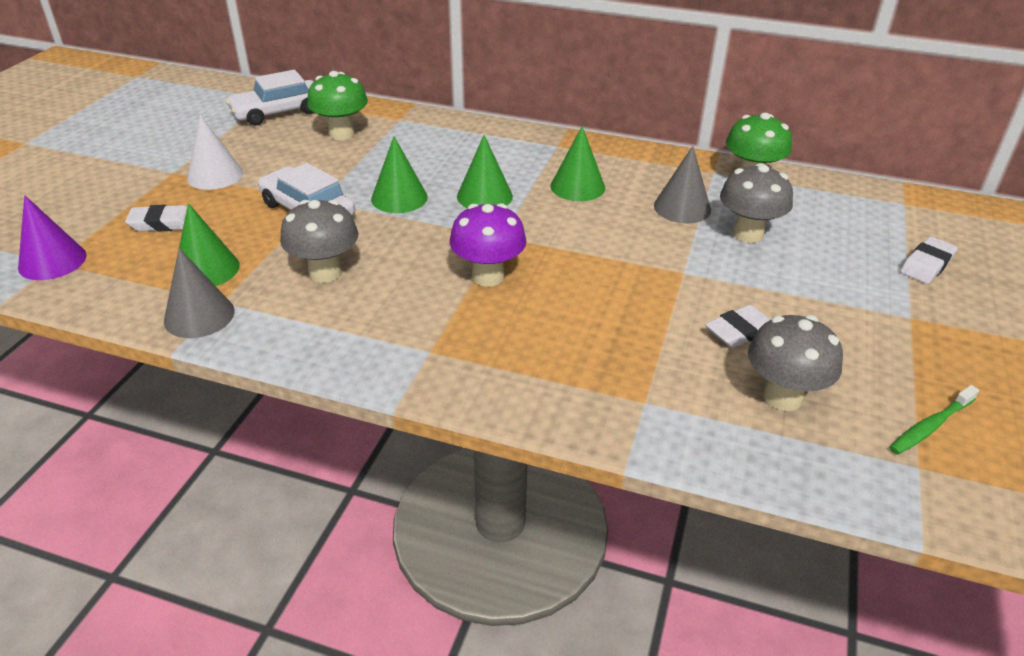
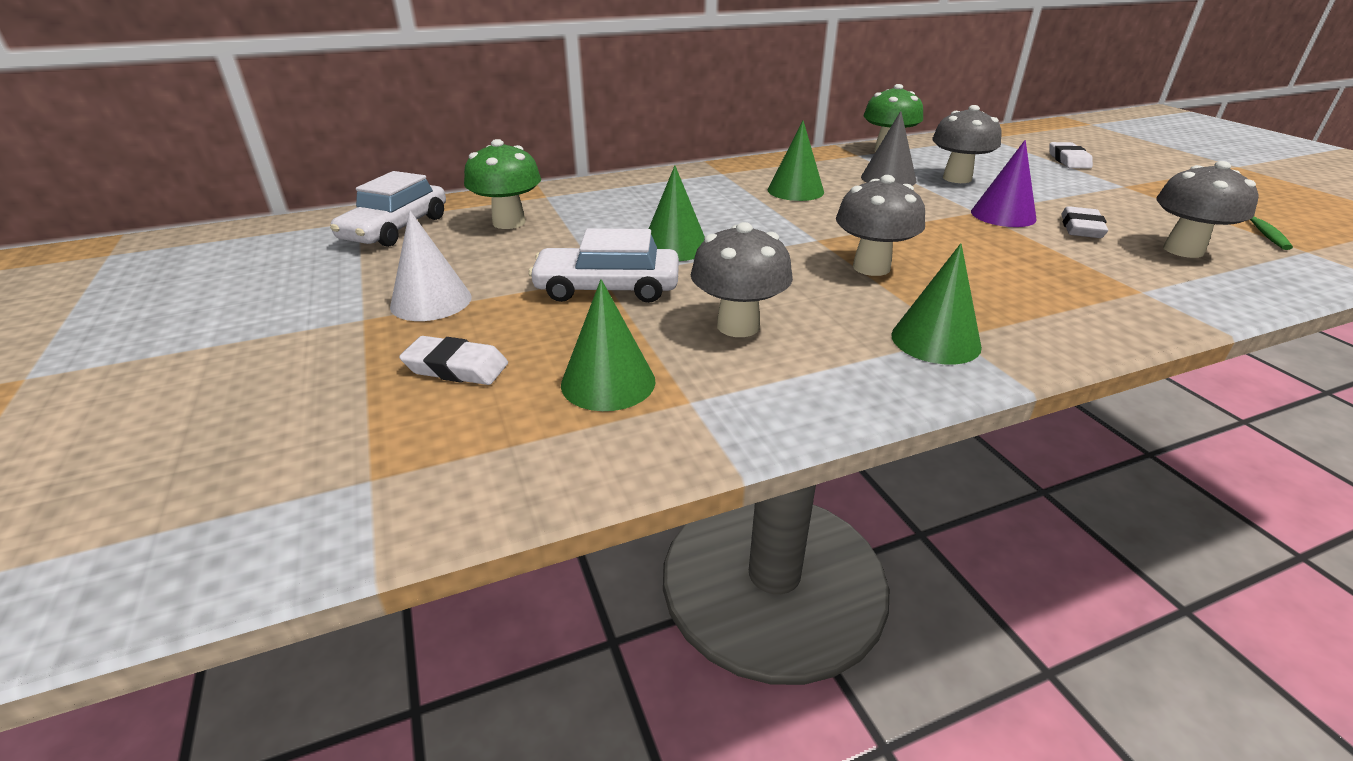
camera: 40 degrees left, 5 degrees down
(52, 261) = (365, 479): purple cone -> purple cone (1003, 215)
(163, 223) = (456, 368): white eraser -> white eraser turned 60 degrees clockwise
(199, 316) = (696, 426): grey cone -> none
(484, 196) = (743, 220): green cone -> green cone (935, 340)
(488, 276) = (871, 267): purple mushroom -> grey mushroom

